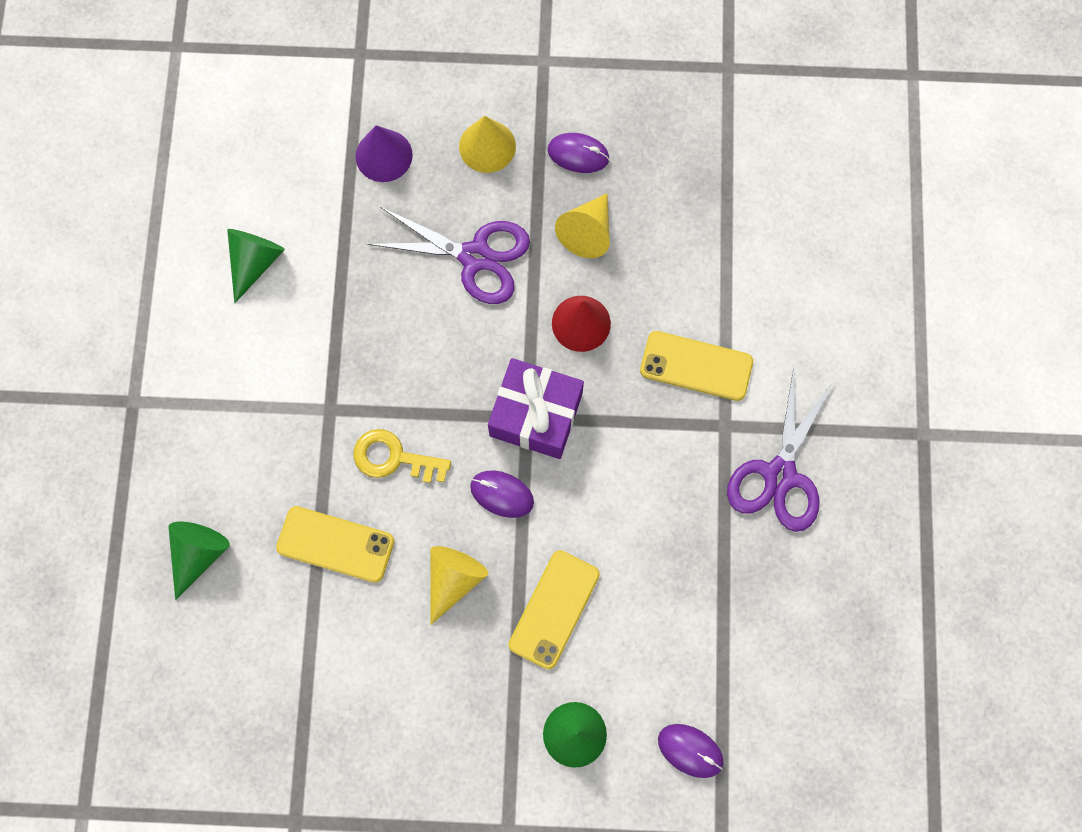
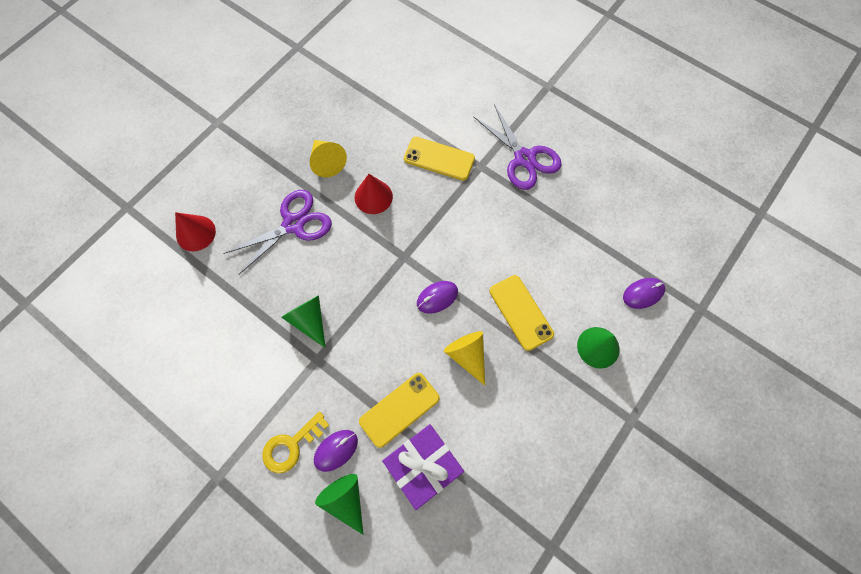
camera: 55 degrees left, 5 degrees down
(255, 262) = (194, 344): green cone -> green cone (309, 320)
(384, 155) = (195, 233): purple cone -> red cone
(394, 458) = (373, 342): yellow key -> yellow key (291, 445)
(487, 146) = (238, 178): yellow cone -> none
(536, 415) = (406, 251): purple gift -> purple gift (423, 466)
(578, 154) = (281, 139): purple mouse -> purple mouse (336, 450)
(696, 366) = (439, 159): yellow phone -> yellow phone turned 60 degrees clockwise

